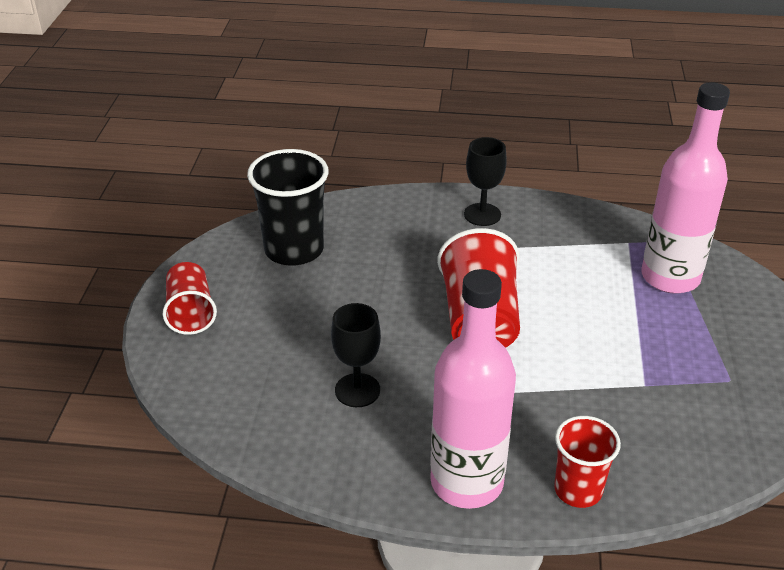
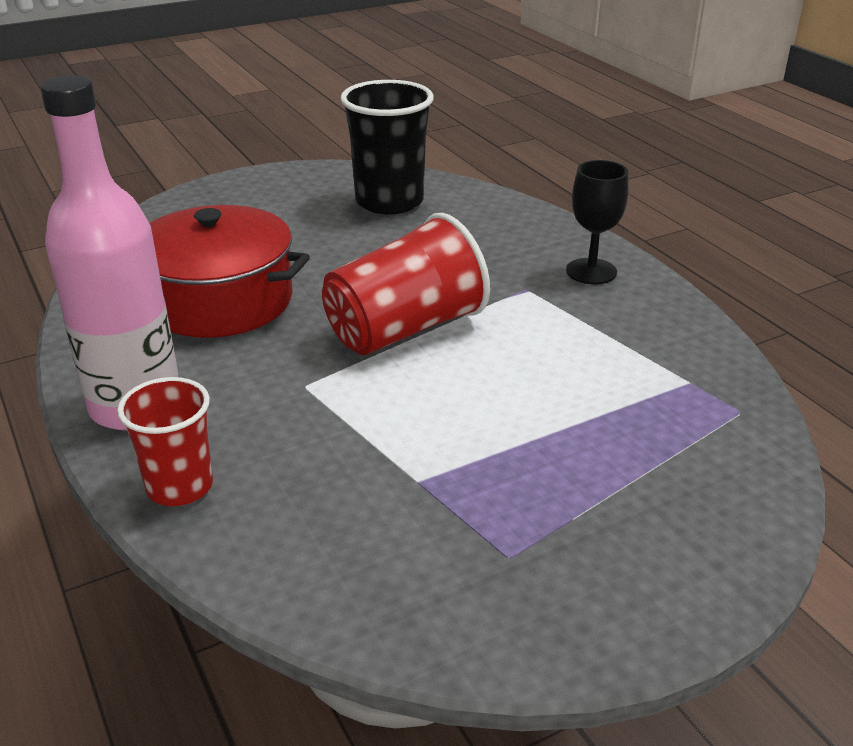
camera: 55 degrees right, 5 degrees down
(191, 313) = (245, 192): red cup -> none
(357, 390) = (220, 300): black goblet -> red pot
(670, 277) = (665, 437): pink bottle -> none

